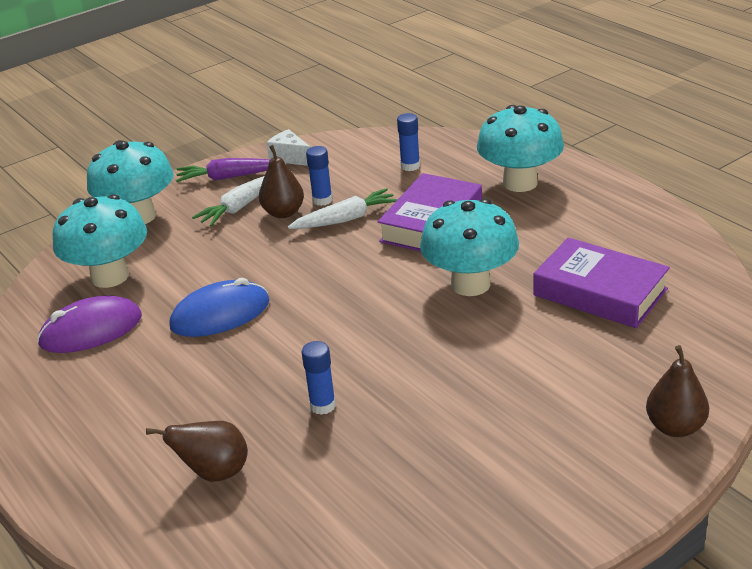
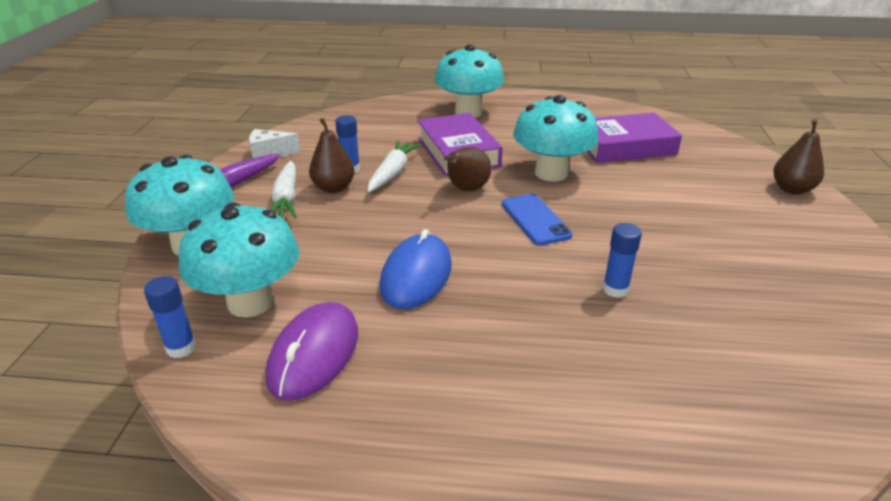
camera: 50 degrees left, 0 degrees up
(214, 473) = (645, 386): brown pear -> brown pear (466, 189)
(374, 319) = (535, 219): none -> blue phone
(410, 166) = (377, 128): blue glue stick -> blue glue stick (181, 348)

